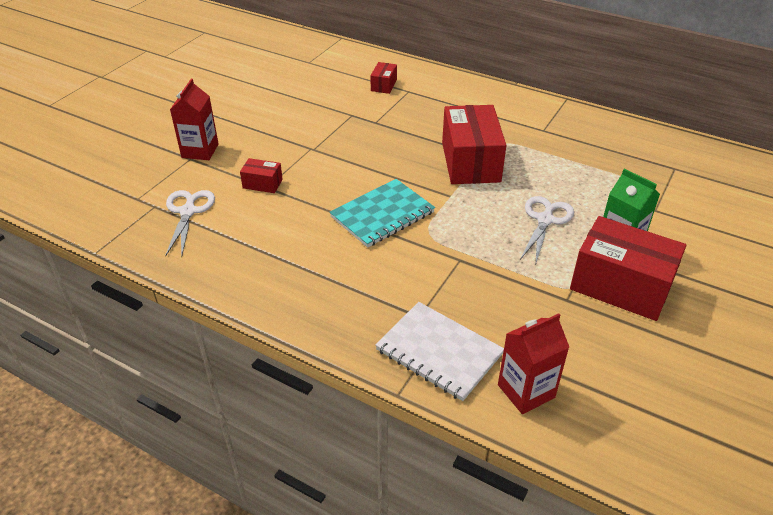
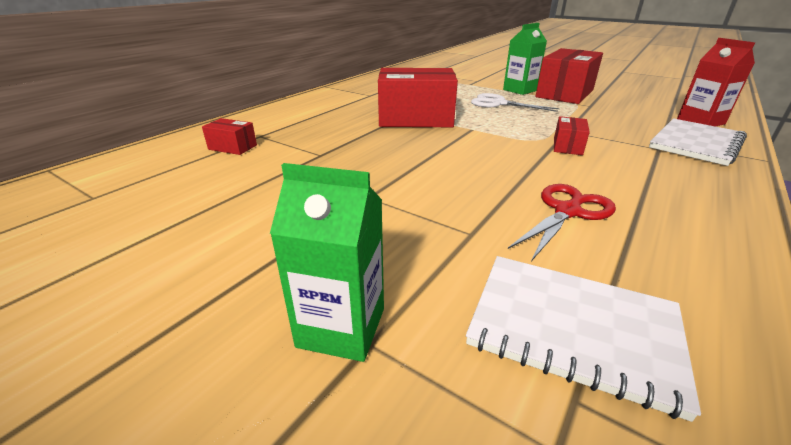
camera: 85 degrees left, 10 degrees down
(188, 212) = (573, 329): white scissors -> white notebook
(200, 151) = (341, 327): red carton -> green carton
(262, 184) = (463, 238): red box -> red box (567, 146)
(291, 229) = (567, 212): none -> red scissors
(382, 215) = (513, 157): turquoise notebook -> none

